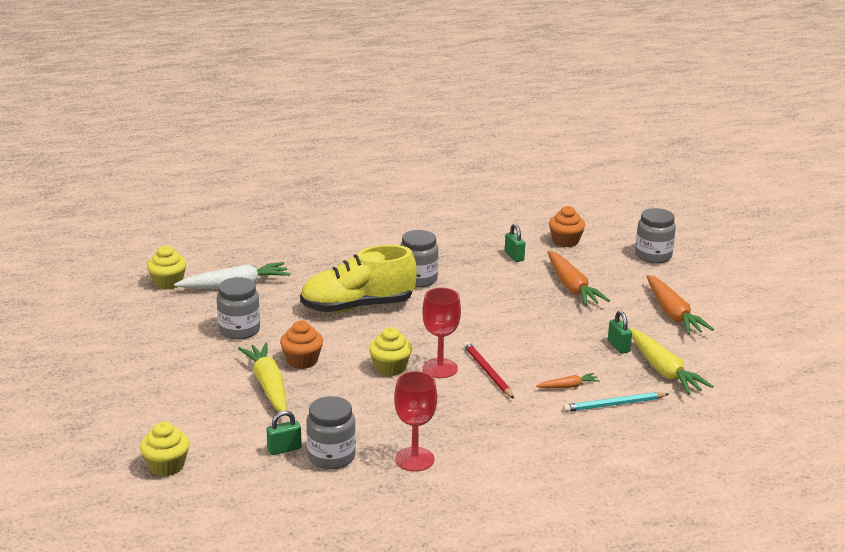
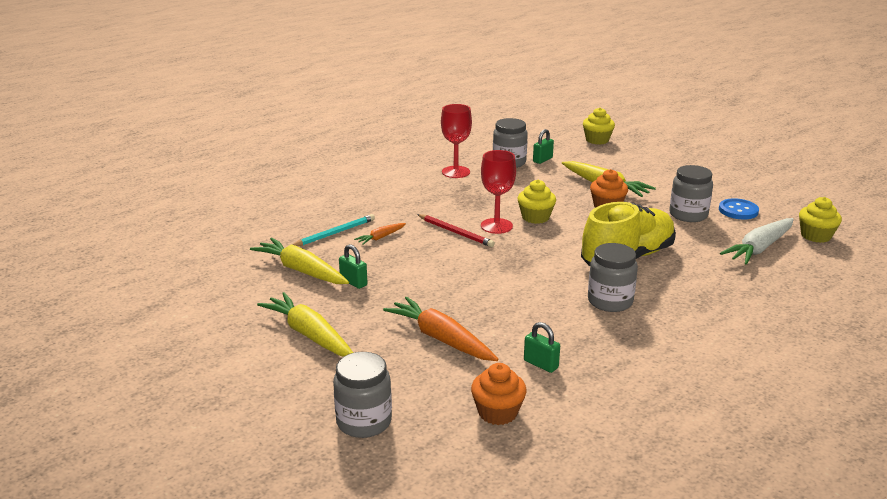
camera: 155 degrees right, 0 degrees up
(186, 322) = (738, 210): none -> blue button
(673, 313) = (309, 335): orange carrot -> yellow carrot

